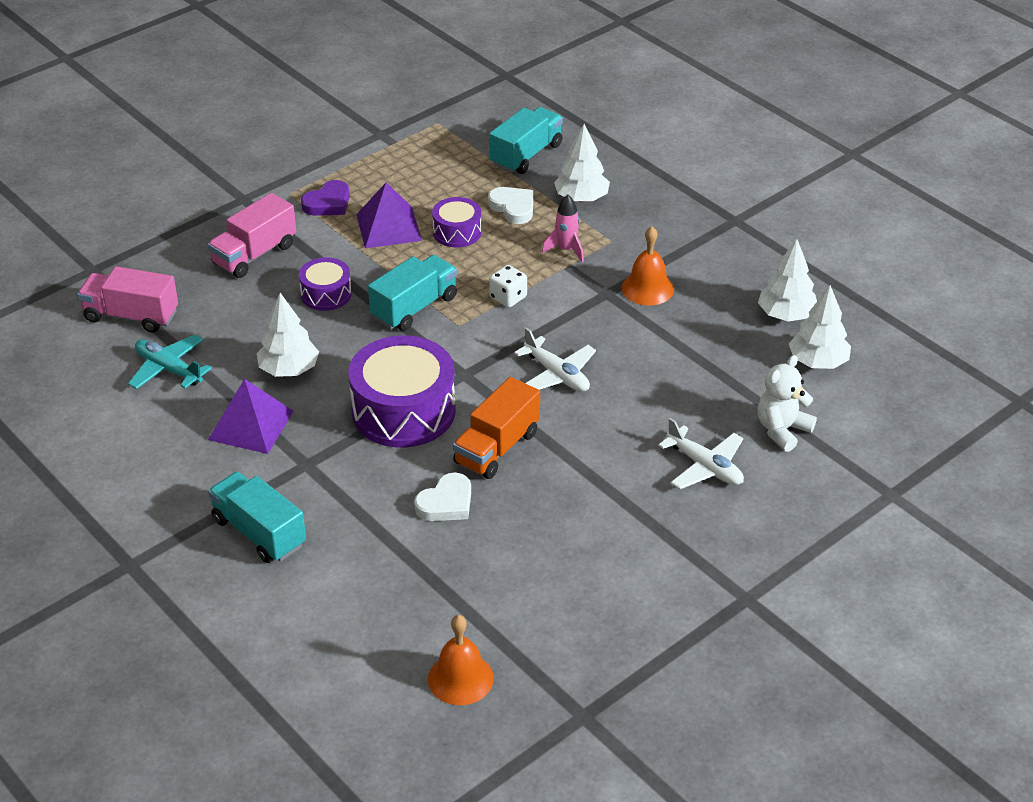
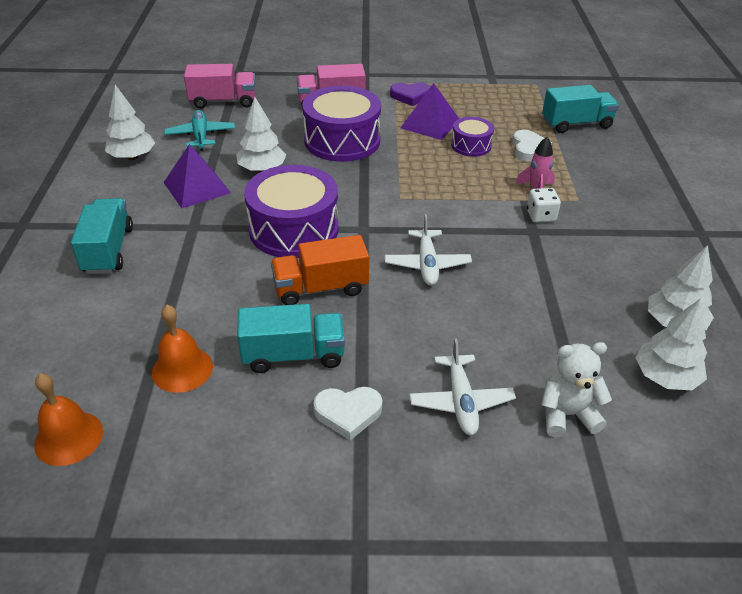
camera: 40 degrees right, 0 degrees up
(131, 316) = (223, 101): pink truck -> pink truck turned 120 degrees clockwise
(326, 294) = (342, 141): purple drum -> purple drum, size x1.91
(414, 308) = (385, 174): turquoise truck -> turquoise truck (293, 355)
(446, 503) = (238, 304): white heart -> white heart (348, 413)
(508, 297) = (456, 198): white dice -> white dice (541, 216)
(581, 198) = (586, 165): white tree -> white tree (132, 157)
(647, 288) = (570, 243): orange bell -> orange bell (182, 369)

